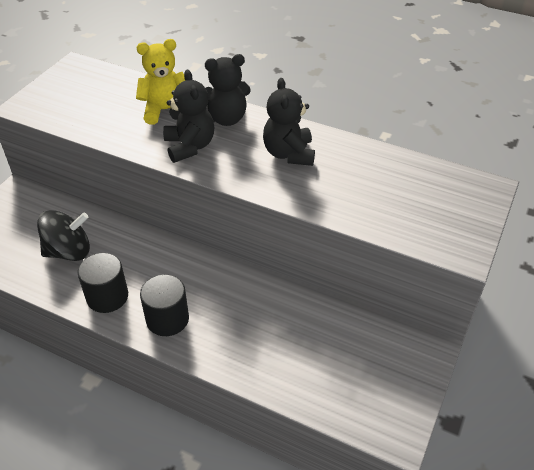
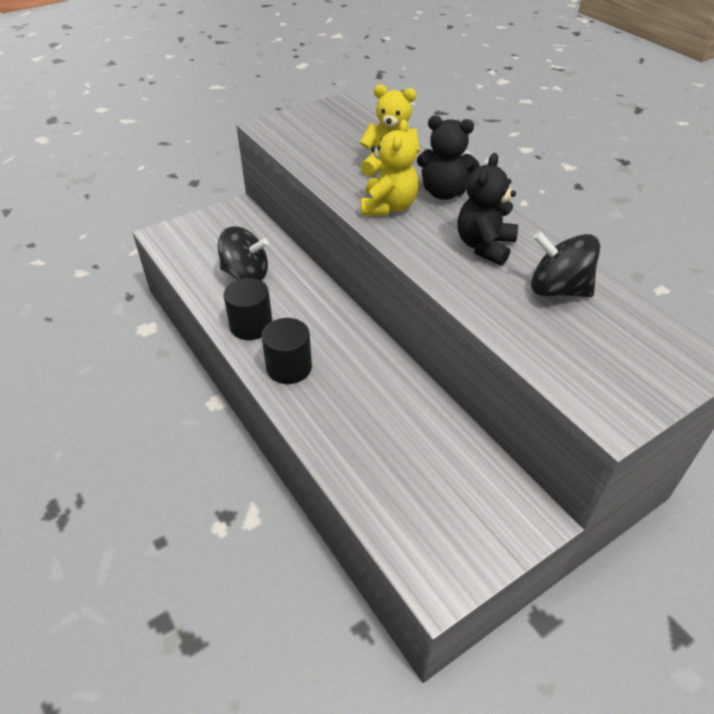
camera: 30 degrees right, 0 degrees up
(190, 146) = (388, 207): black teddy bear -> yellow teddy bear
(364, 169) = (557, 289): none -> black spinning top

